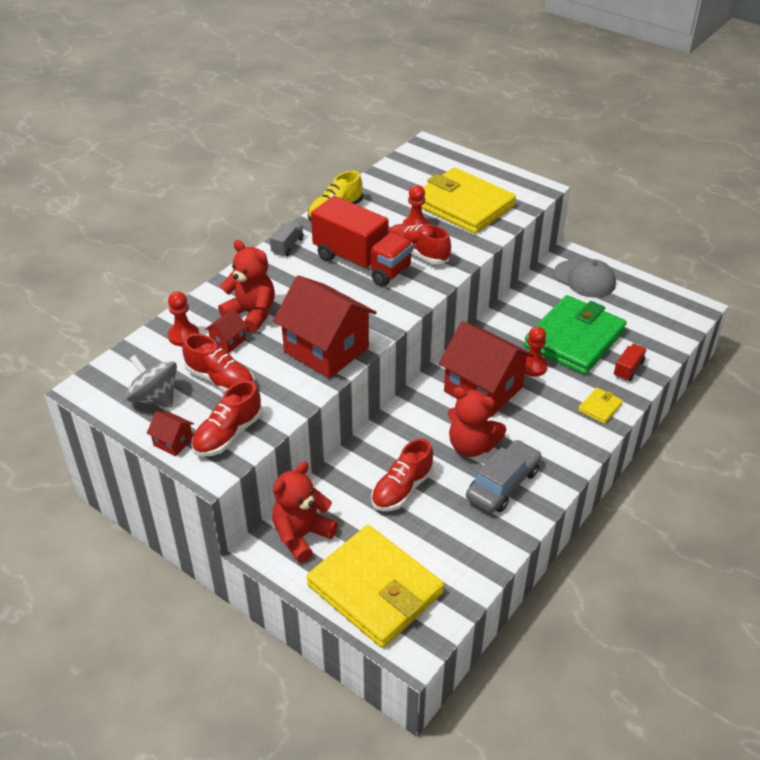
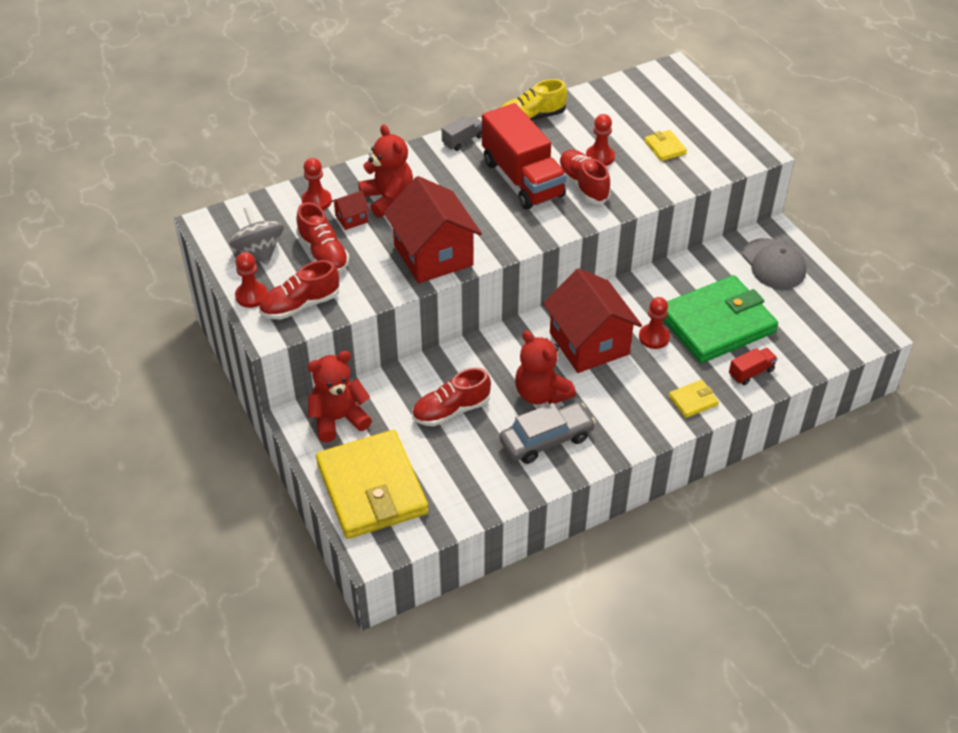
camera: 25 degrees right, 5 degrees up
(173, 442) = (251, 296): red house -> red pawn
(463, 205) = (665, 147): yellow wallet -> yellow wallet, size x0.40

